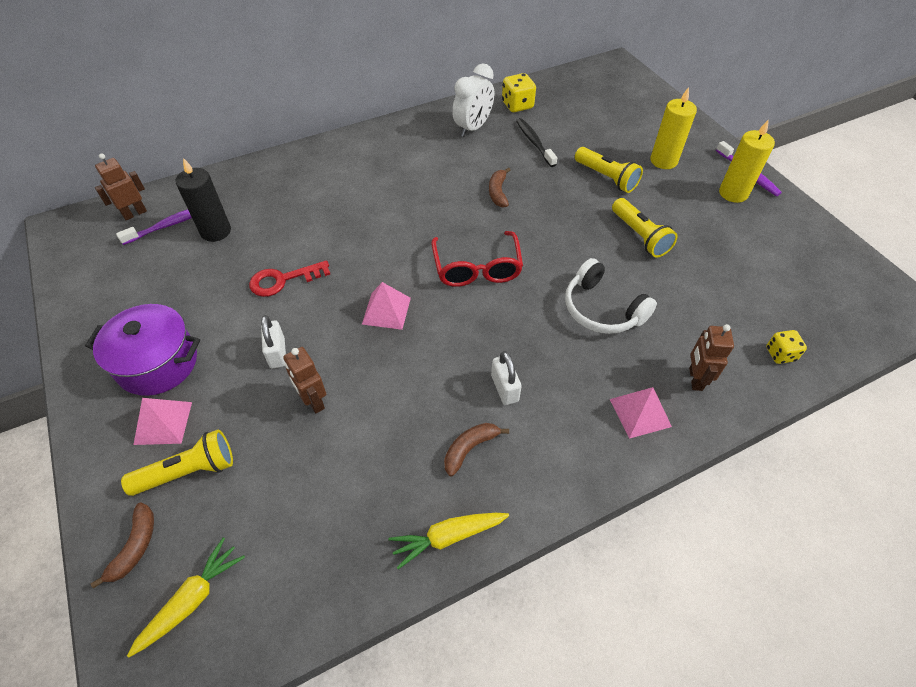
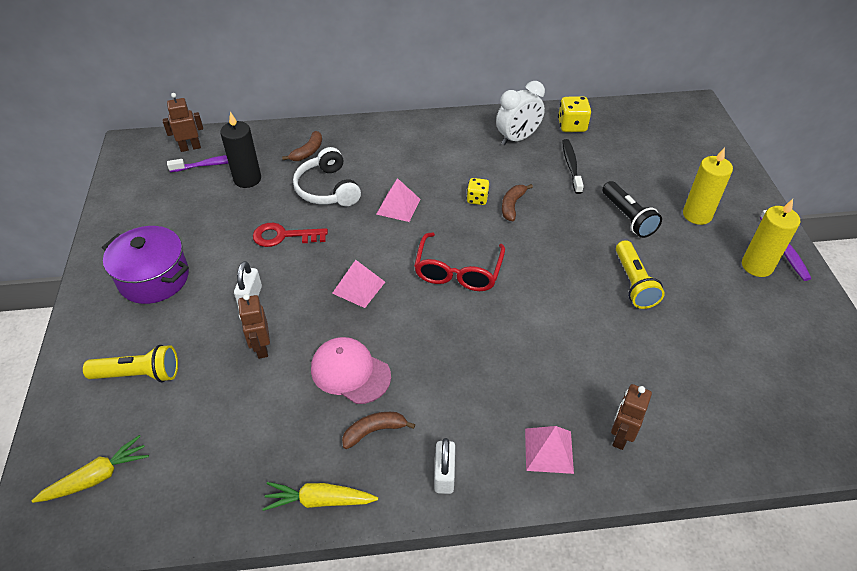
camera: 20 degrees right, 5 degrees down
(135, 547) = (75, 420): brown banana -> brown banana (308, 152)
(163, 423) = (137, 328): pink pyramid -> pink pyramid (398, 206)
(418, 398) = (350, 372): none -> pink cap
(504, 388) = (431, 388): white padlock -> white padlock (444, 475)
(602, 309) = (560, 343): white headphones -> white headphones (327, 189)
(606, 178) = (628, 217): yellow flashlight -> black flashlight
(780, 354) = (724, 440): yellow dice -> yellow dice (477, 199)

